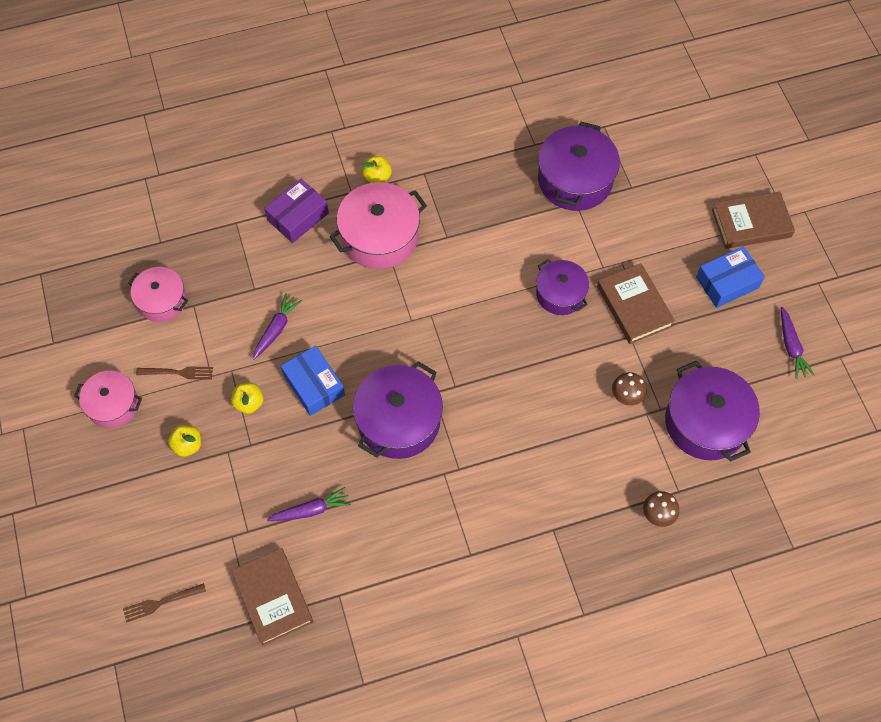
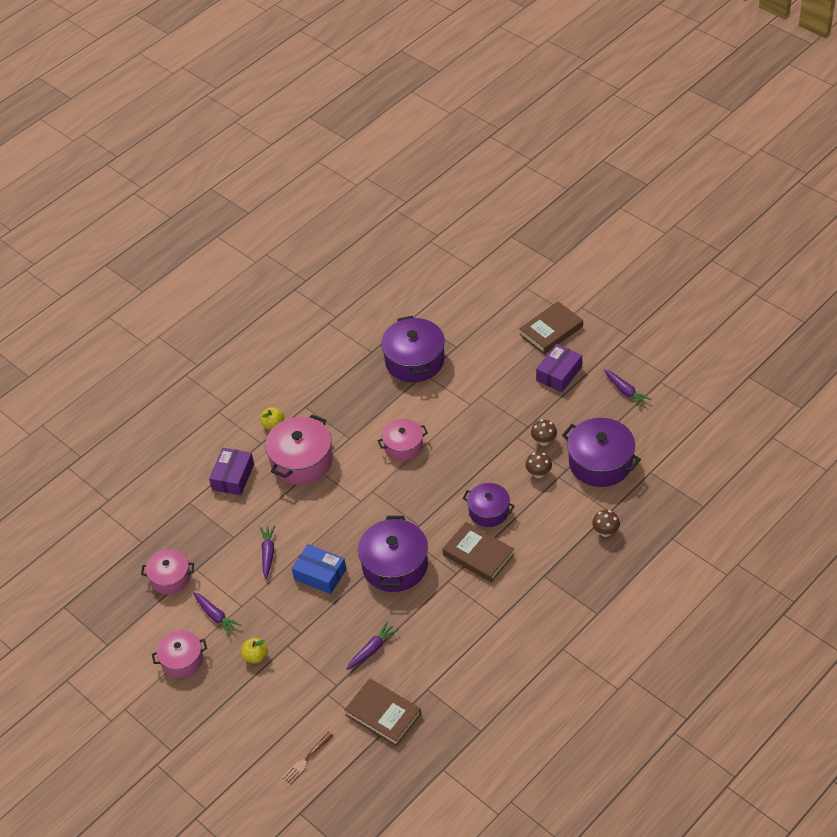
camera: 25 degrees left, 15 degrees down
(178, 372) = (216, 616): brown fork -> purple carrot
(249, 403) = (281, 608): yellow apple -> none
(498, 279) = (403, 446): none -> pink pot
(560, 294) = (452, 434): purple pot -> purple pot (489, 511)
(634, 306) = (507, 417): brown book -> brown book (478, 555)
(657, 359) = (544, 441): none -> brown mushroom
(727, 282) = (559, 374): blue box -> purple box

